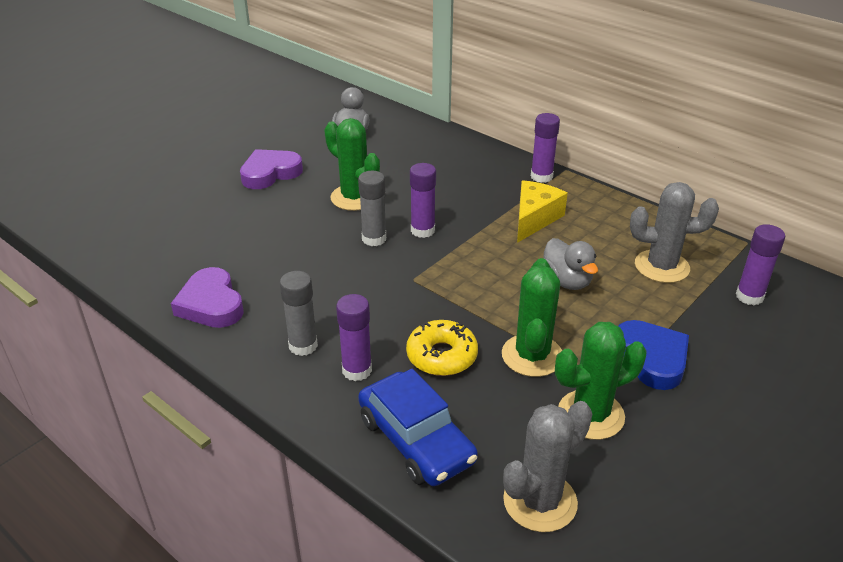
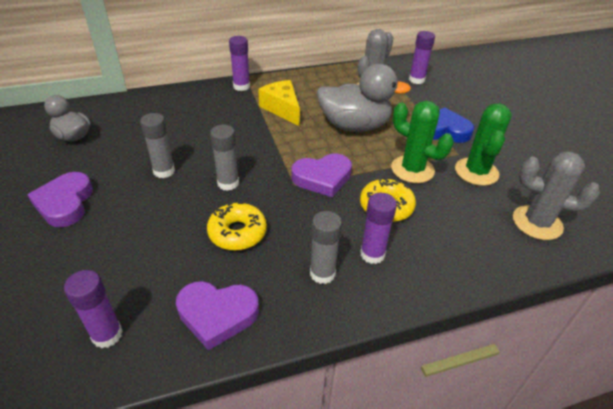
camera: 60 degrees left, 5 degrees up
(313, 273) = (237, 232): none -> yellow donut
(354, 197) = (164, 171): green cactus -> grey glue stick
(416, 440) = (461, 253): blue car -> none
(422, 230) = (243, 157): purple glue stick -> purple glue stick (107, 335)
(443, 293) = (322, 178): none -> purple heart
(540, 501) = (537, 223): grey cactus -> grey cactus turned 60 degrees counterclockwise
(566, 281) = (354, 126): grey duck -> grey duck, size x1.70

